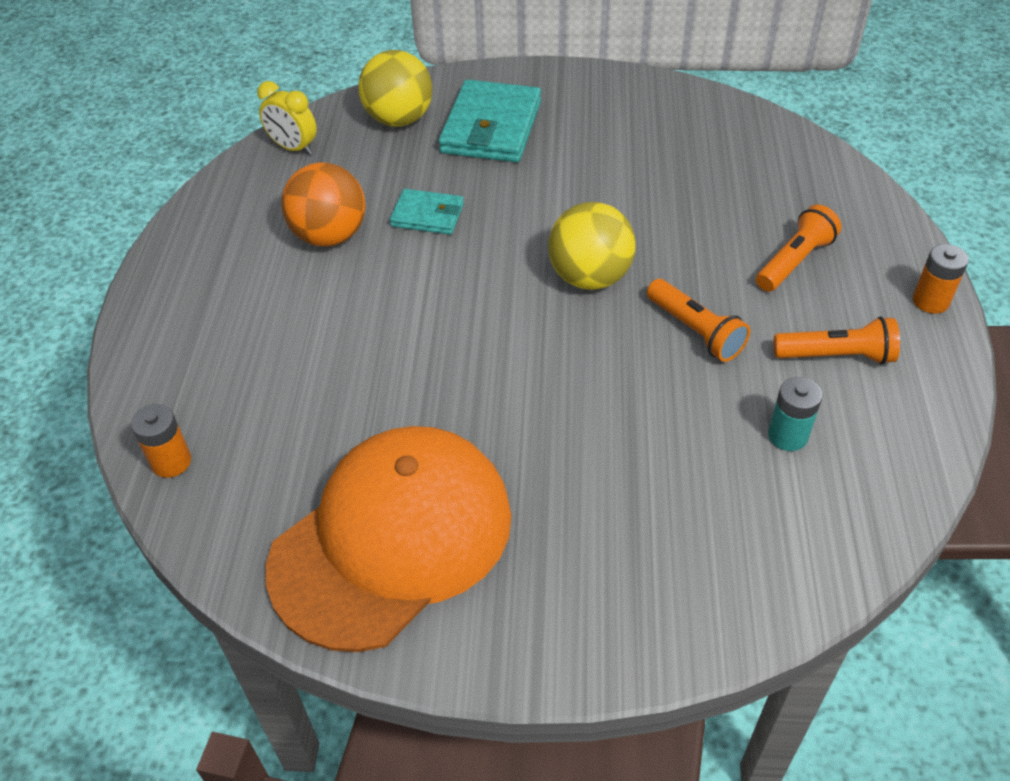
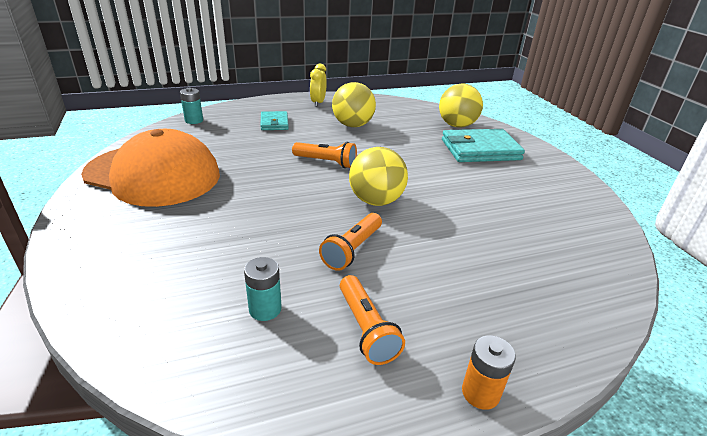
camera: 65 degrees right, 15 degrees down
(171, 462) = (194, 120): orange battery -> turquoise battery
(293, 148) = (407, 107): yellow clock -> yellow clock (318, 103)
(330, 236) = (353, 125): orange ball -> yellow ball
(427, 215) = (388, 145): turquoise wallet -> turquoise wallet (274, 123)
(794, 261) = (463, 290): orange flashlight -> orange flashlight (326, 162)

